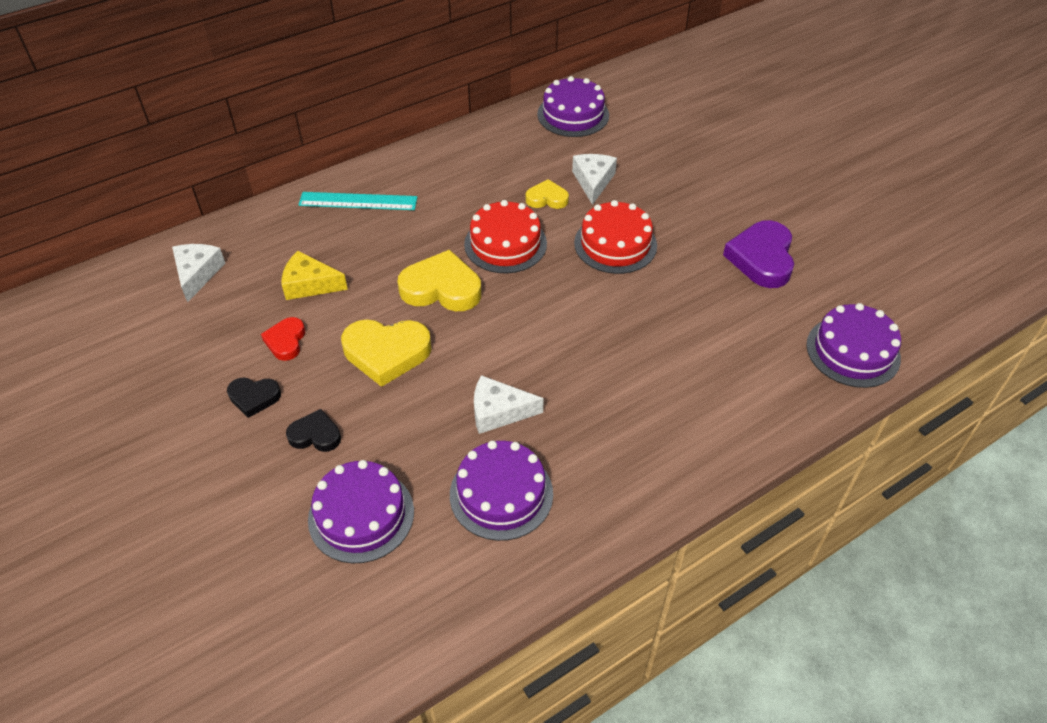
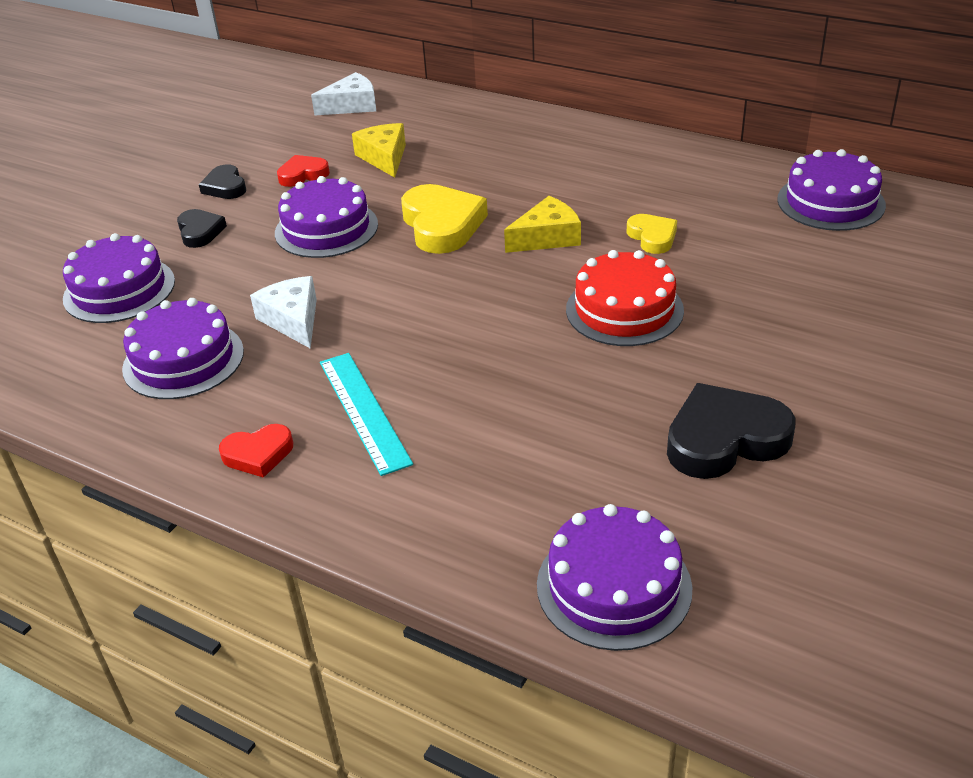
camera: 65 degrees right, 10 degrees down
(358, 201) = (523, 136): turquoise ruler -> turquoise ruler (363, 411)
(386, 353) = (326, 229): yellow heart -> purple cake
(505, 244) = (547, 237): red cake -> yellow cheese
(593, 181) = (721, 257): white cheese -> none
(647, 478) = (258, 454): none -> red heart
(761, 258) = (724, 439): purple heart -> black heart

